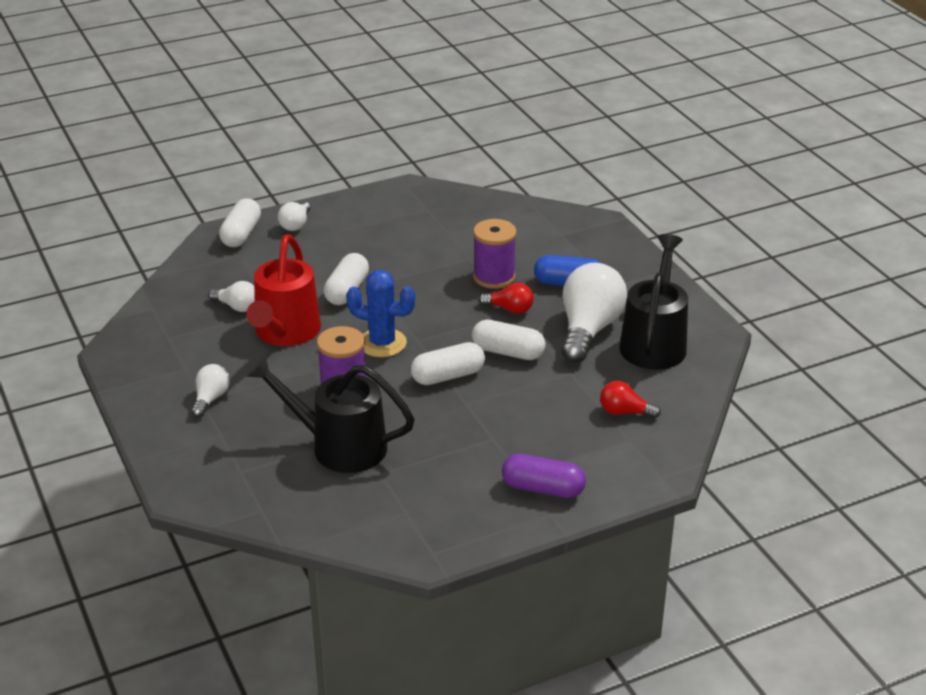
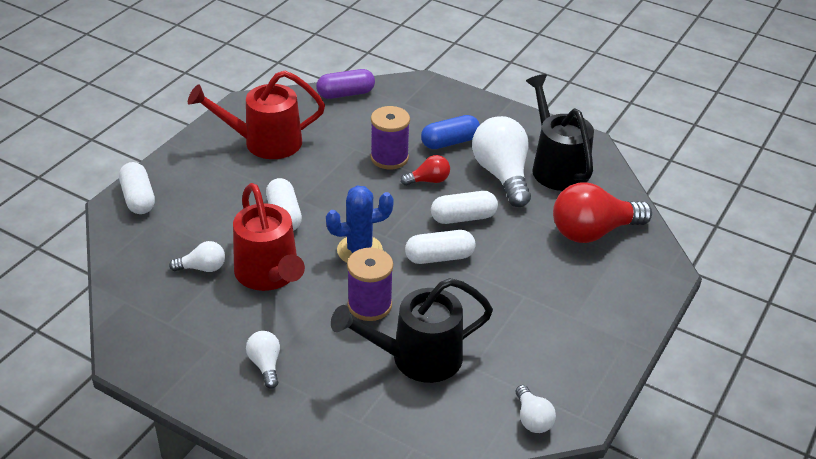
camera: 35 degrees left, 5 degrees up
(296, 225) = (179, 171): white light bulb -> white light bulb (532, 419)
(392, 225) = (264, 143): none -> red watering can
(448, 376) = (439, 257): white capsule -> white capsule turned 45 degrees clockwise
(543, 489) = (602, 321): purple capsule -> purple capsule (345, 94)
(624, 412) = (593, 232): red light bulb -> red light bulb, size x2.03

